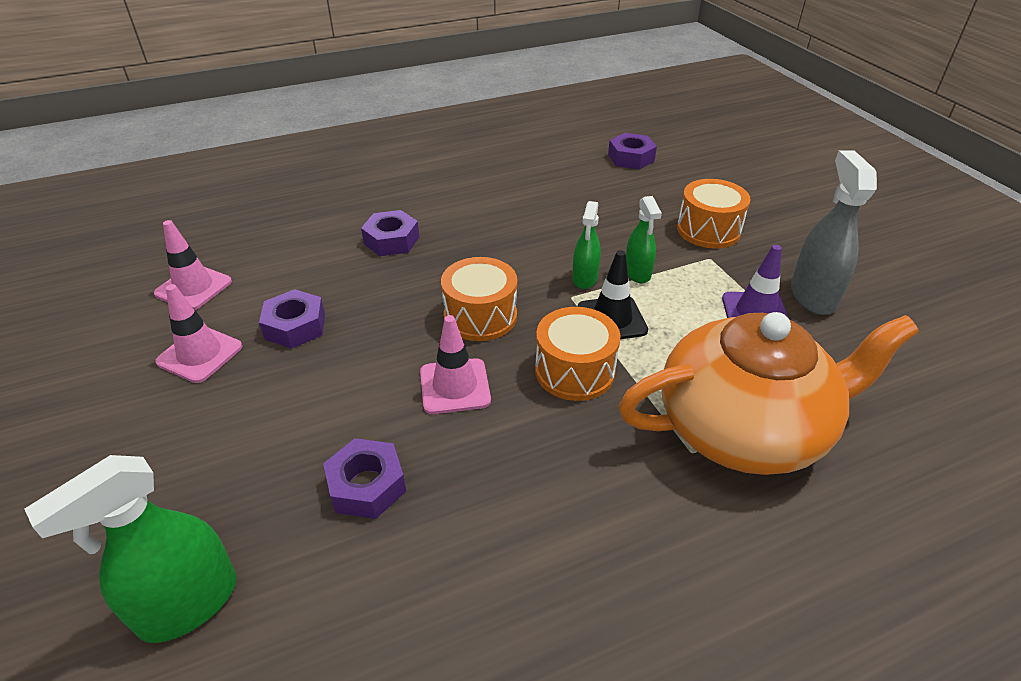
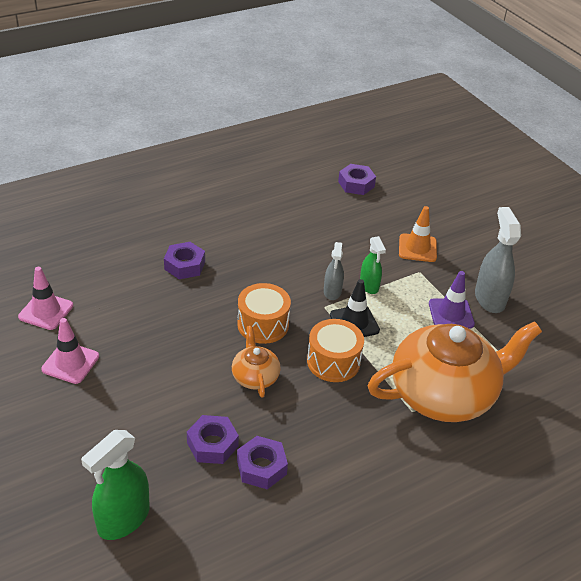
camera: 10 degrees left, 0 degrees up
(295, 326) = (132, 338): purple nut -> purple nut (261, 467)
(455, 386) = (255, 376): pink traffic cone -> orange teapot
(584, 278) = (332, 292): green spray bottle -> grey spray bottle
(708, 230) = (417, 248): orange drum -> orange traffic cone

